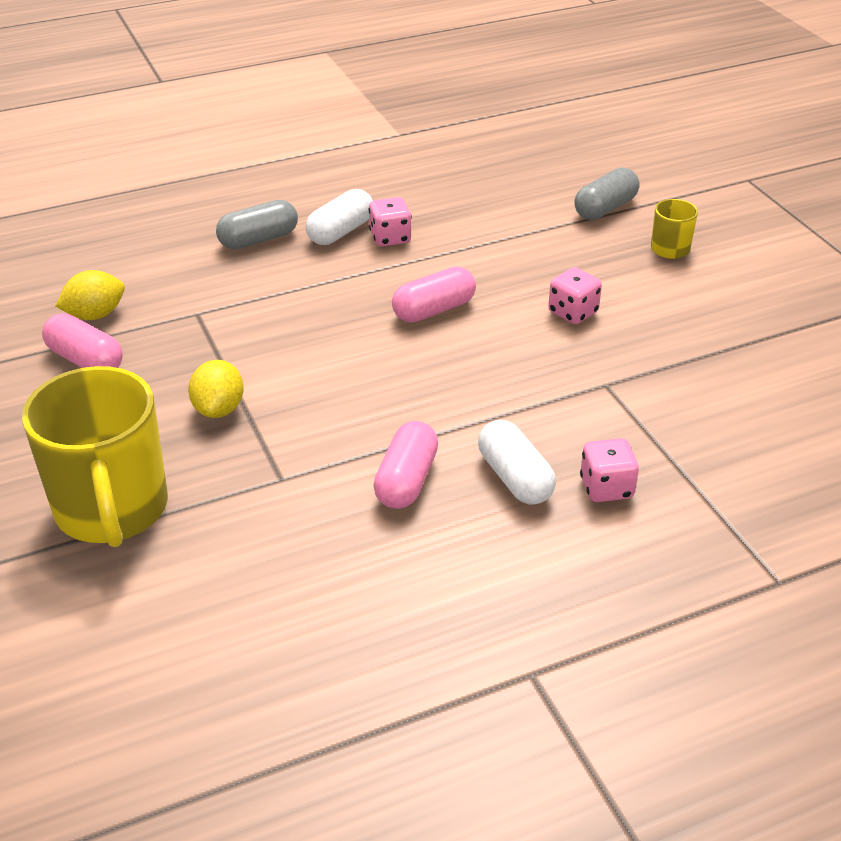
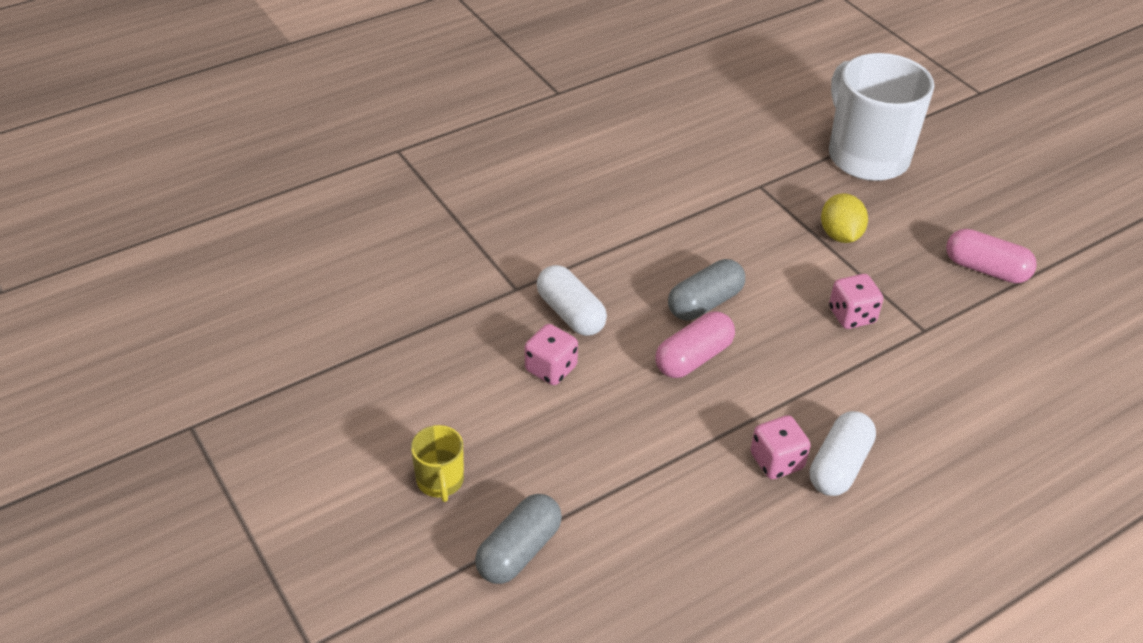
camera: 170 degrees right, 5 degrees up
(95, 315) = (1019, 318): yellow lemon -> none
(112, 510) = (866, 155): yellow mug -> white mug
(259, 239) = (926, 442): grey capsule -> grey capsule (705, 303)
(406, 480) = (666, 192): pink capsule -> none
(515, 478) = (585, 201): white capsule -> white capsule (570, 313)
(606, 488) = (514, 200): pink dice -> pink dice (852, 316)

